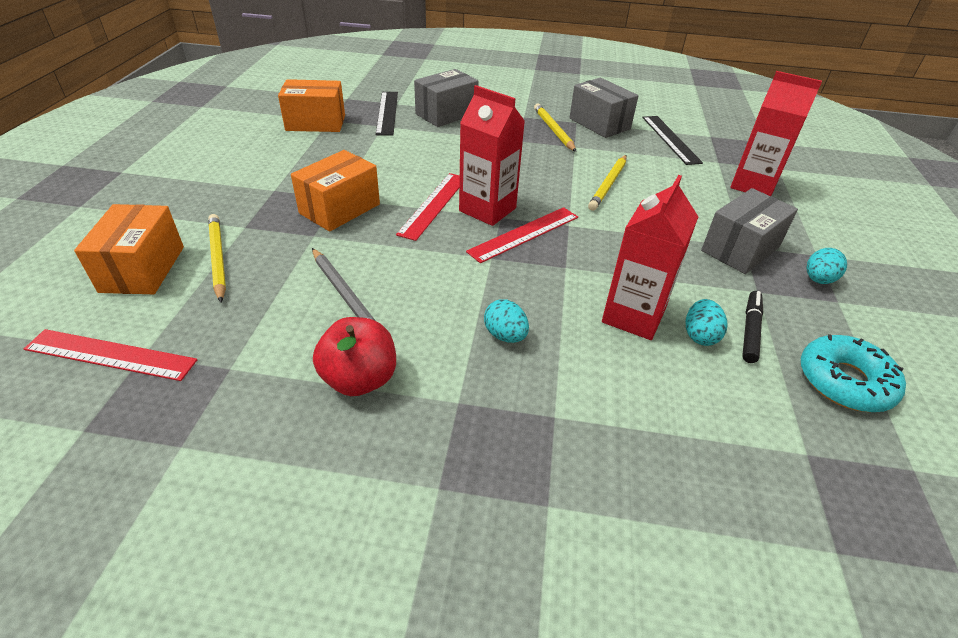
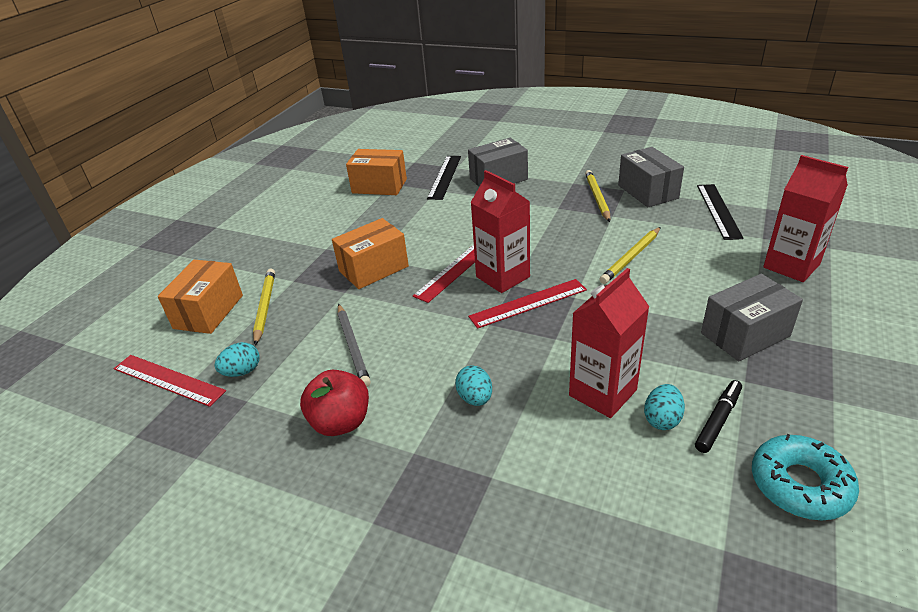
camera: 20 degrees right, 5 degrees down
(818, 280) = (820, 375): turquoise egg -> turquoise egg (242, 371)

